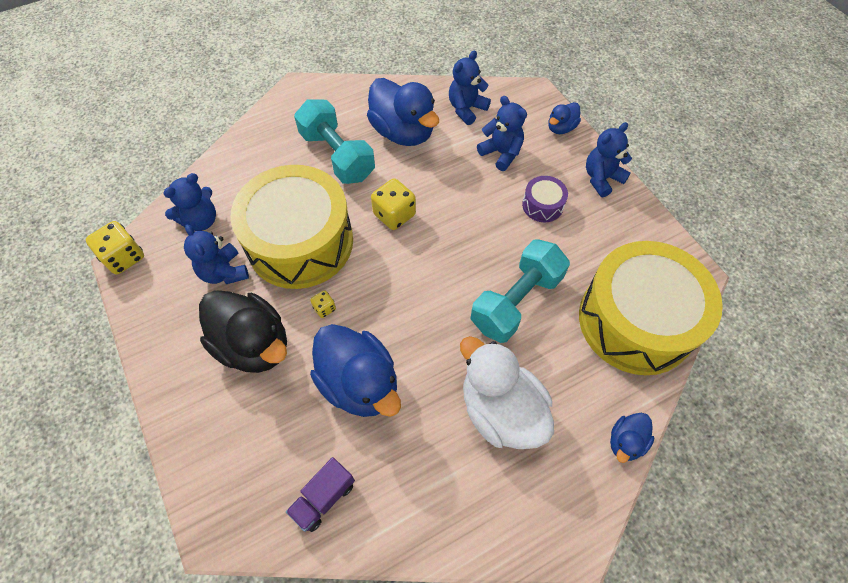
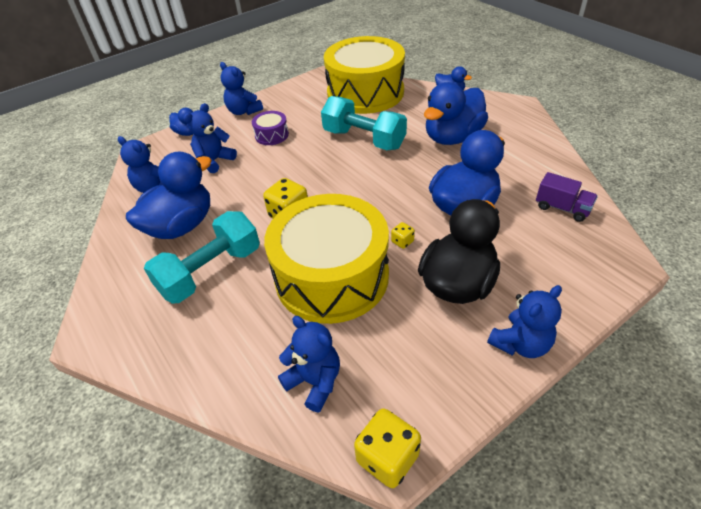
camera: 95 degrees left, 15 degrees down
(224, 272) = (383, 333): blue teddy bear -> blue teddy bear (520, 343)
(500, 410) = (452, 137): white duck -> blue duck

